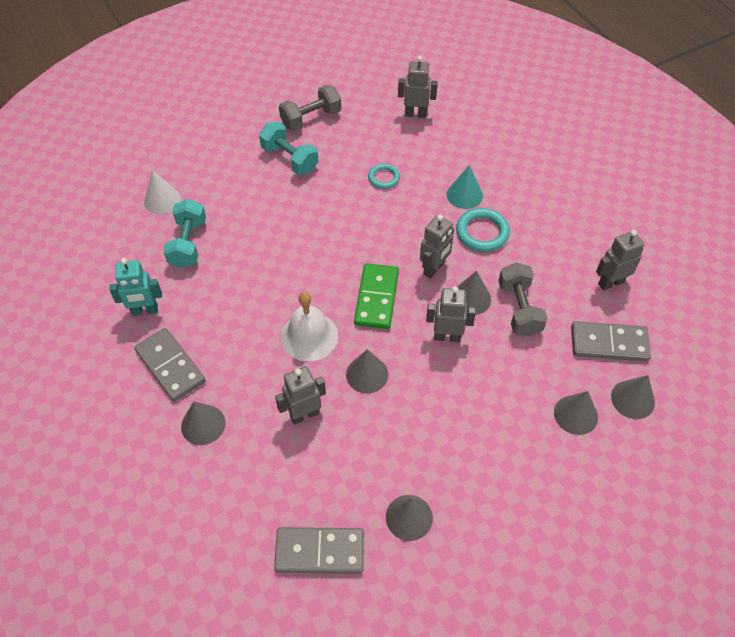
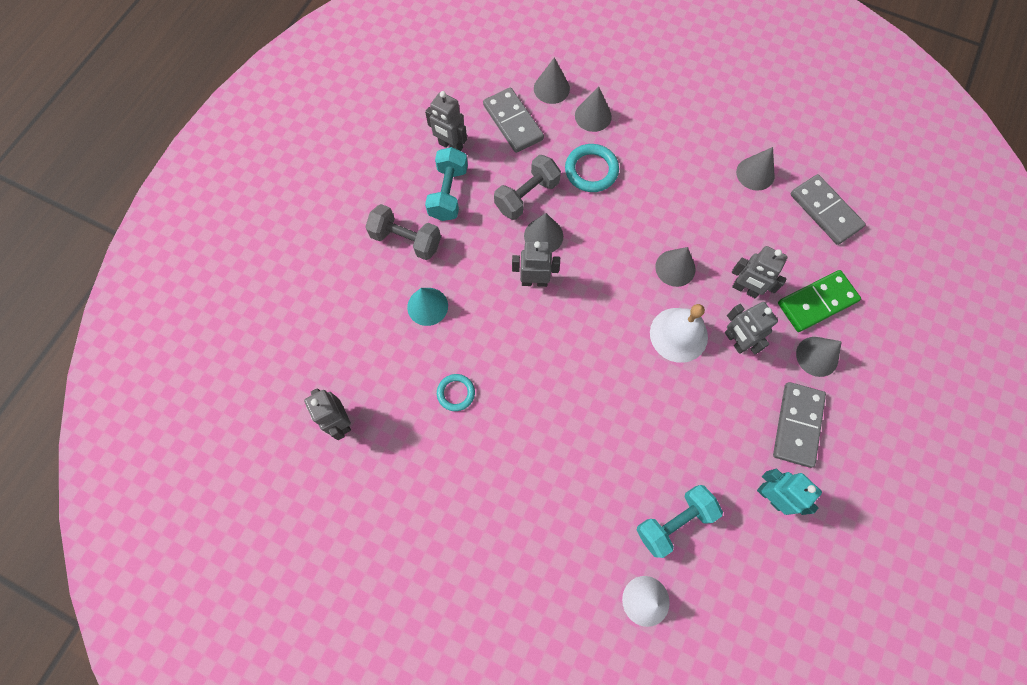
camera: 125 degrees left, 15 degrees up
(289, 159) = (495, 508): turquoise dumbbell -> turquoise dumbbell (448, 193)
(311, 119) = (419, 531): grey dumbbell -> grey dumbbell (406, 240)
(376, 298) = (600, 307): green domino -> green domino (816, 302)
(447, 336) = (594, 232): grey robot -> grey robot (735, 341)
(482, 232) = (464, 266): turquoise ring -> turquoise ring (591, 170)

